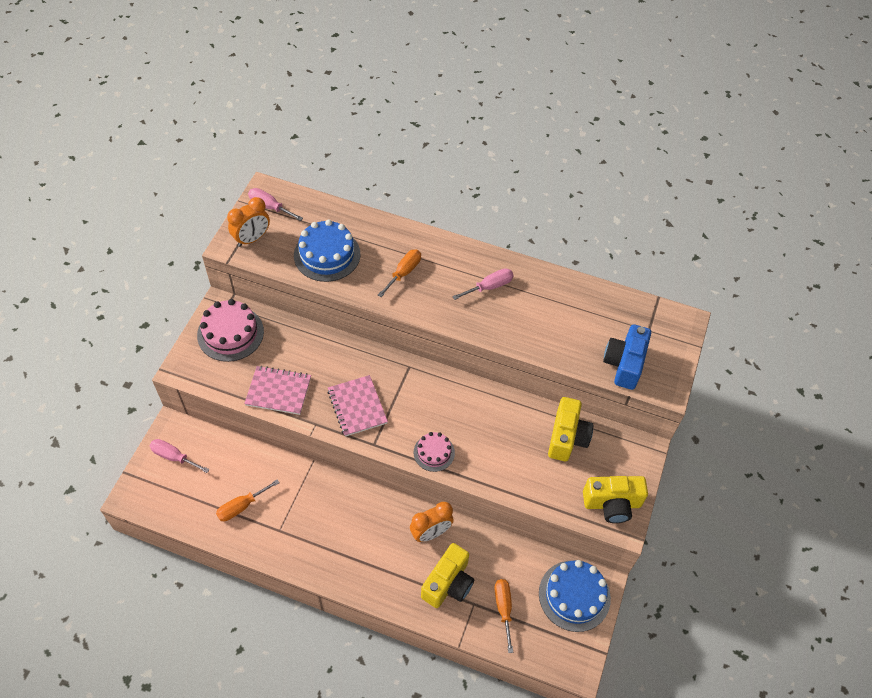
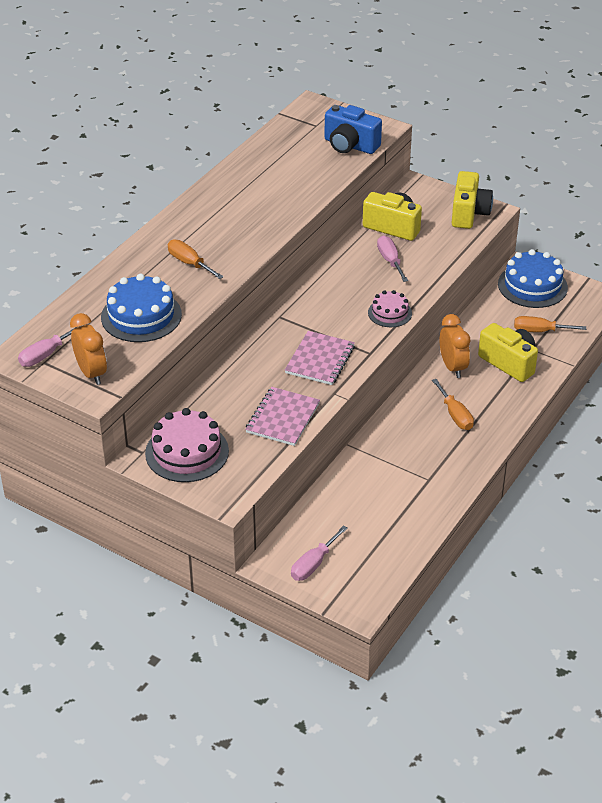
camera: 75 degrees left, 15 degrees down
(241, 506) = (393, 508): orange screwdriver -> orange screwdriver (455, 415)
(357, 406) = (320, 360): pink notebook -> pink notebook turned 60 degrees counterclockwise
(489, 287) = (230, 209): pink screwdriver -> pink screwdriver (390, 261)

